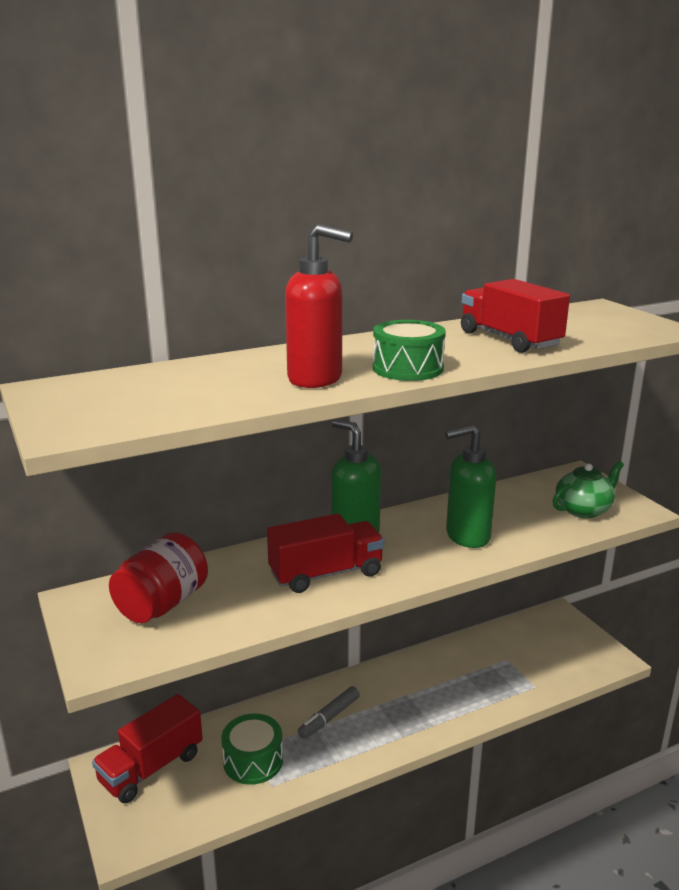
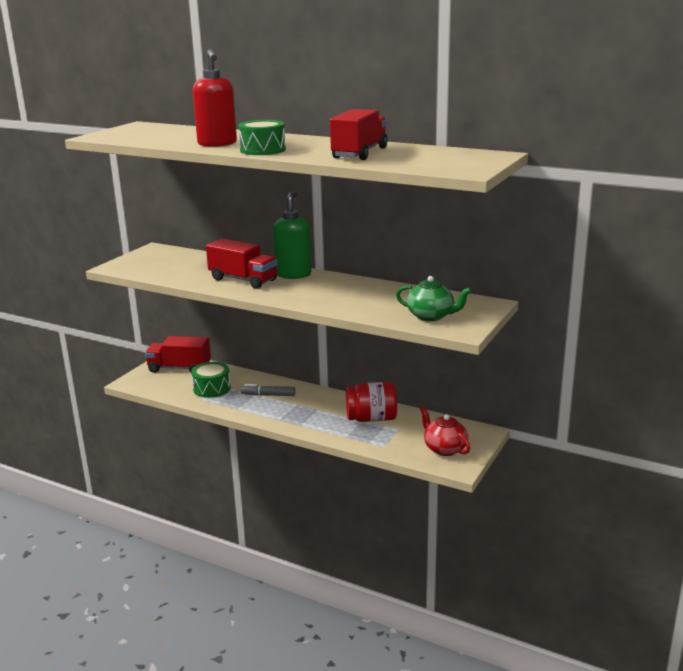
camera: 55 degrees right, 0 degrees up
(162, 604) = (170, 261): red jar -> red jar (371, 418)
(467, 536) = (337, 297): green soap dispenser -> none
(571, 650) = (444, 449): none -> red teapot

